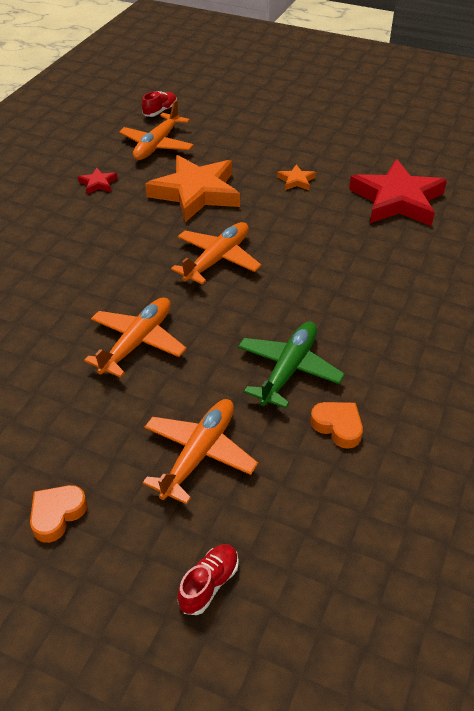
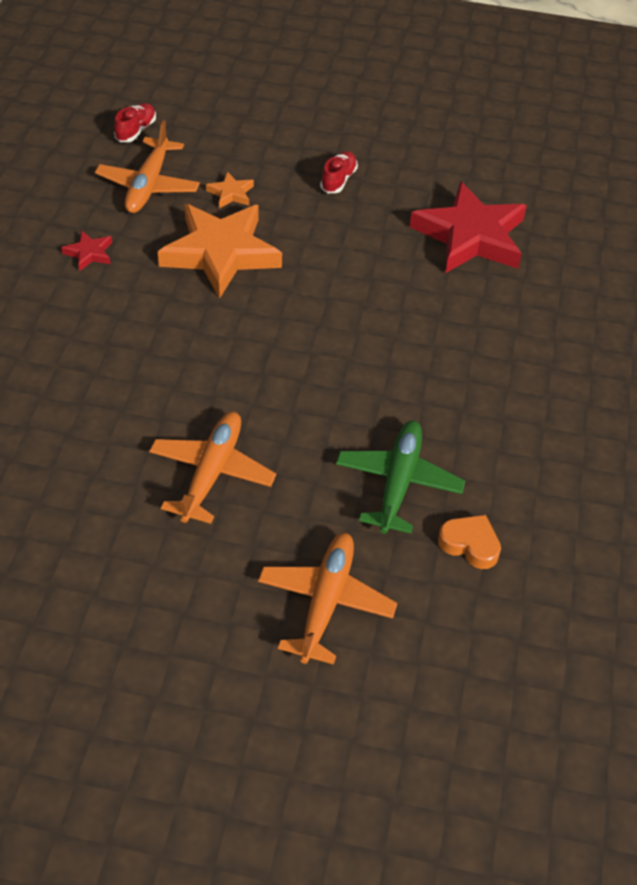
camera: 15 degrees left, 5 degrees up
(57, 515) = (187, 700): orange heart -> none
(209, 584) = (378, 747): red shoe -> red shoe (338, 180)
(217, 259) = (275, 347): orange plane -> none
(296, 181) = (342, 221): orange star -> orange star (231, 193)

